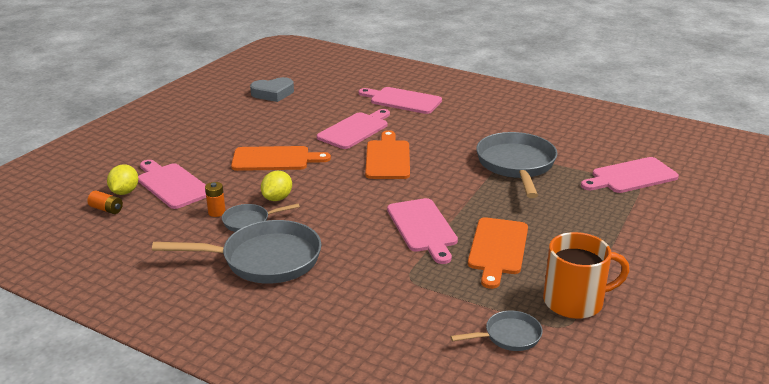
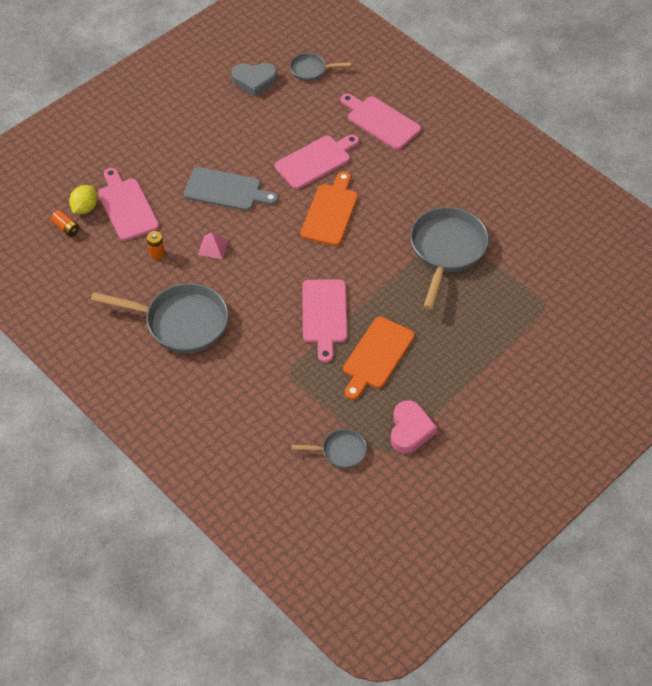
camera: 15 degrees right, 25 degrees up
(249, 221) = (181, 272): grey pan -> grey pan (310, 70)
(274, 159) = (226, 190): orange cutting board -> grey cutting board
(277, 198) = (213, 247): yellow lemon -> pink pyramid
(575, 301) = (410, 430): orange mug -> pink heart
(631, 176) = (546, 291): pink cutting board -> none

